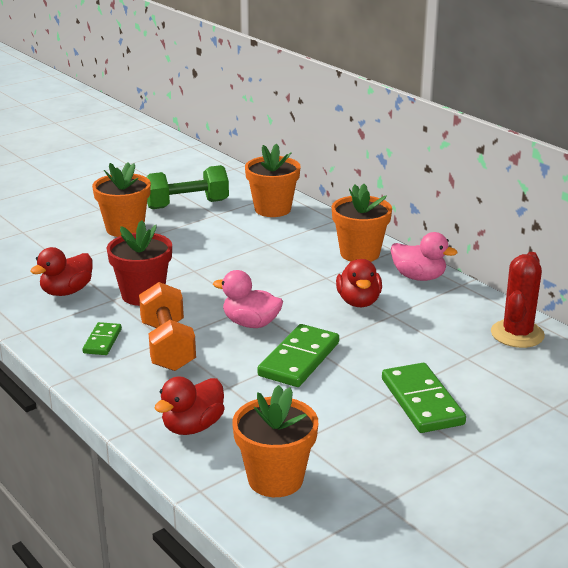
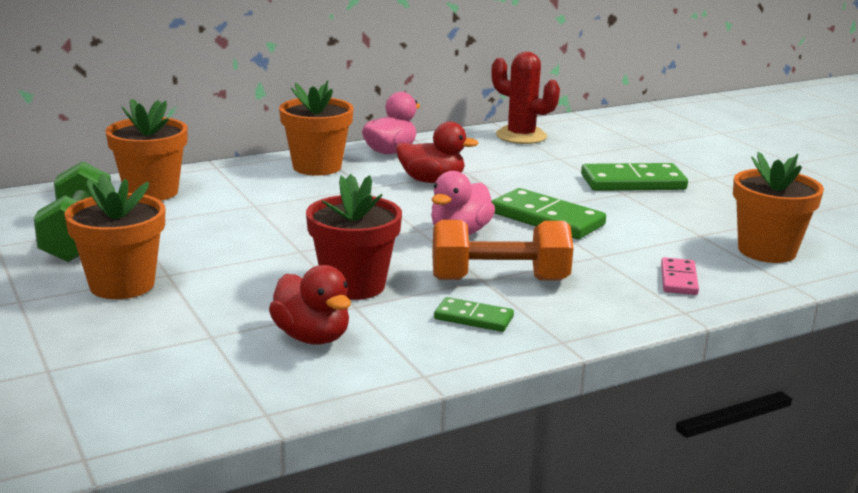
camera: 80 degrees left, 5 degrees down
(192, 427) = (678, 279): red duck -> pink domino

